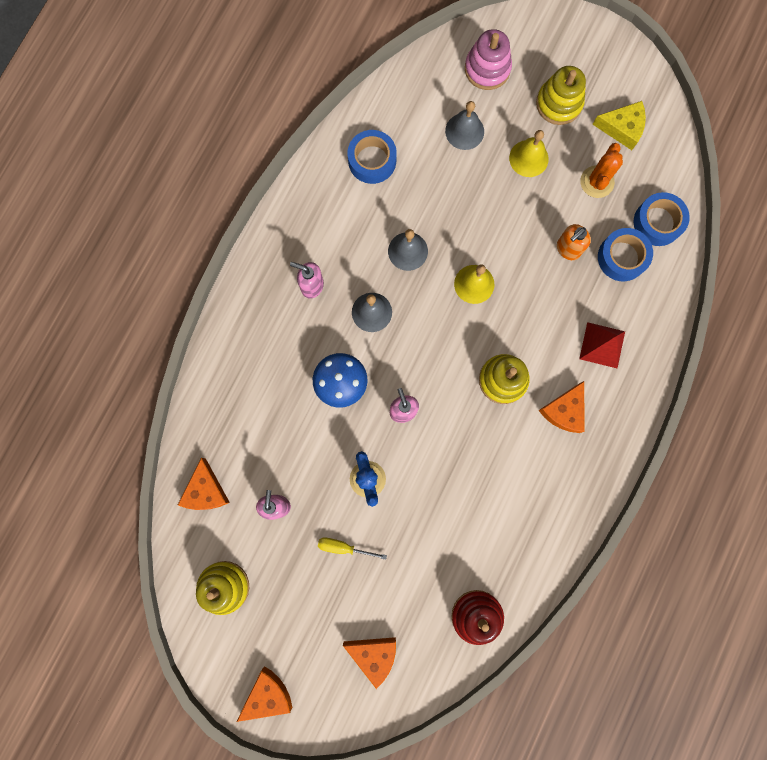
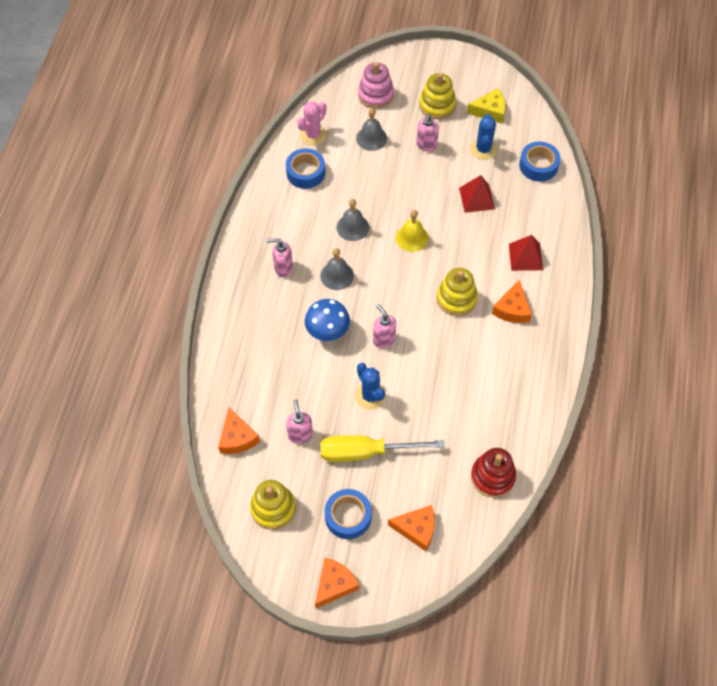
camera: 15 degrees left, 20 degrees down
(344, 547) = (366, 452): yellow screwdriver -> yellow screwdriver, size x2.05
(395, 109) = (313, 135): none -> pink cactus
(528, 158) = (426, 145): yellow bell -> pink soap dispenser
(568, 249) = (476, 198): orange soap dispenser -> red pyramid
(597, 182) = (483, 149): orange cactus -> blue cactus
(622, 257) = (520, 194): blue tape -> blue tape (348, 516)

